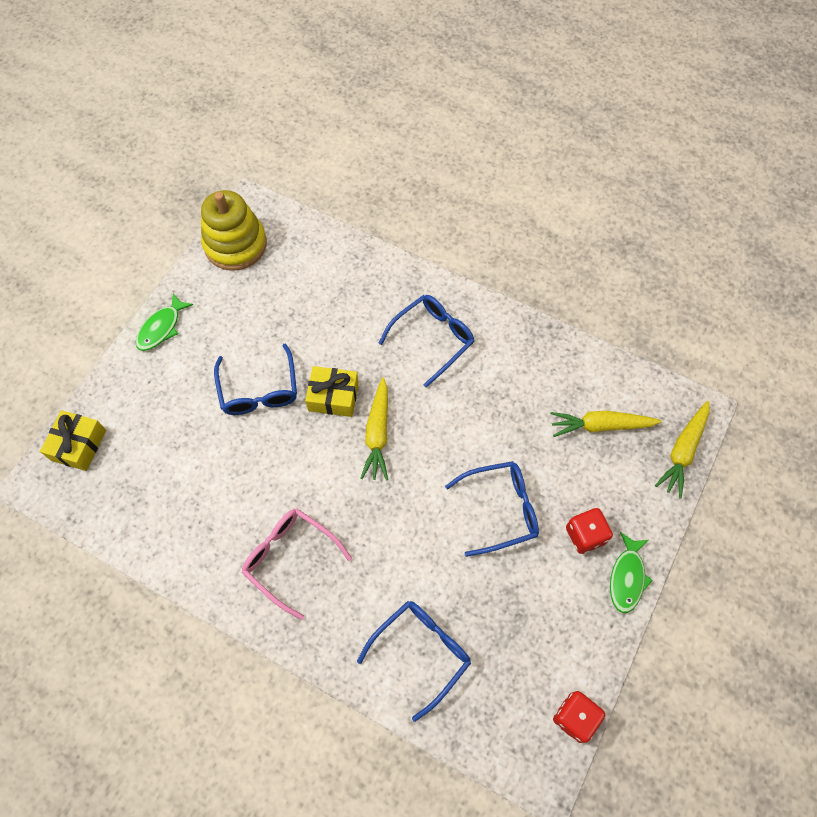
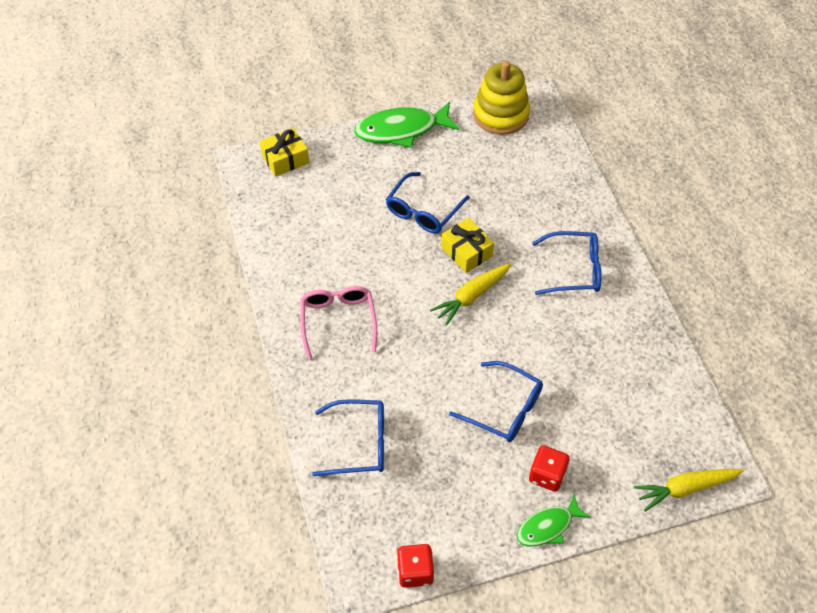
camera: 45 degrees right, 10 degrees down
(161, 328) = (401, 130): green fish -> green fish, size x1.72
(600, 426) = (638, 420): yellow carrot -> none

